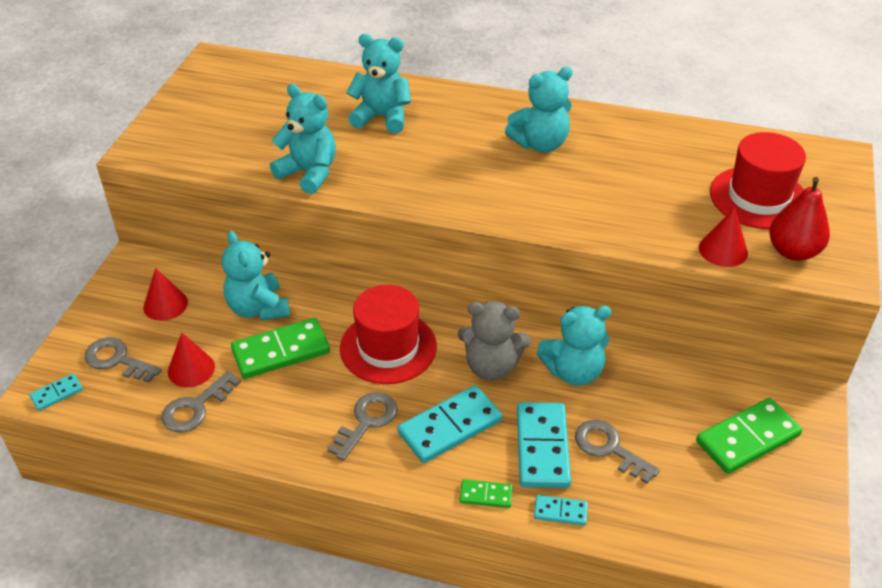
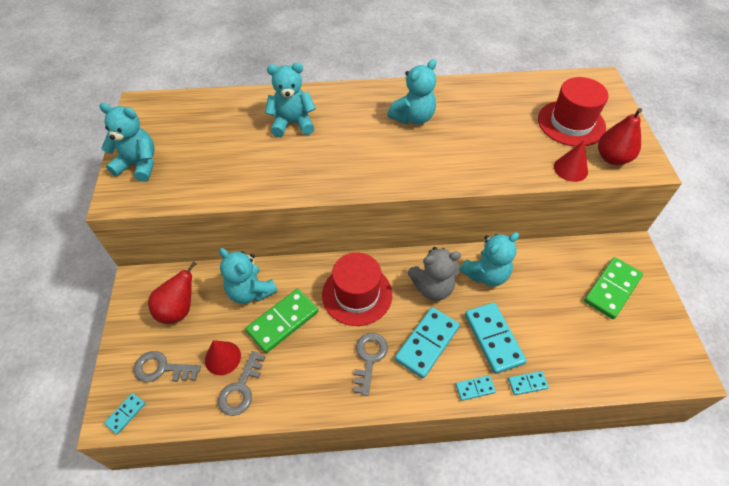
camera: 20 degrees left, 10 degrees up
(165, 304) = (178, 310): red cone -> red pear
(309, 173) = (261, 184): turquoise teddy bear -> turquoise teddy bear (138, 165)
(486, 495) = (475, 388): green domino -> turquoise domino
(609, 448) = (535, 325): grey key -> none

